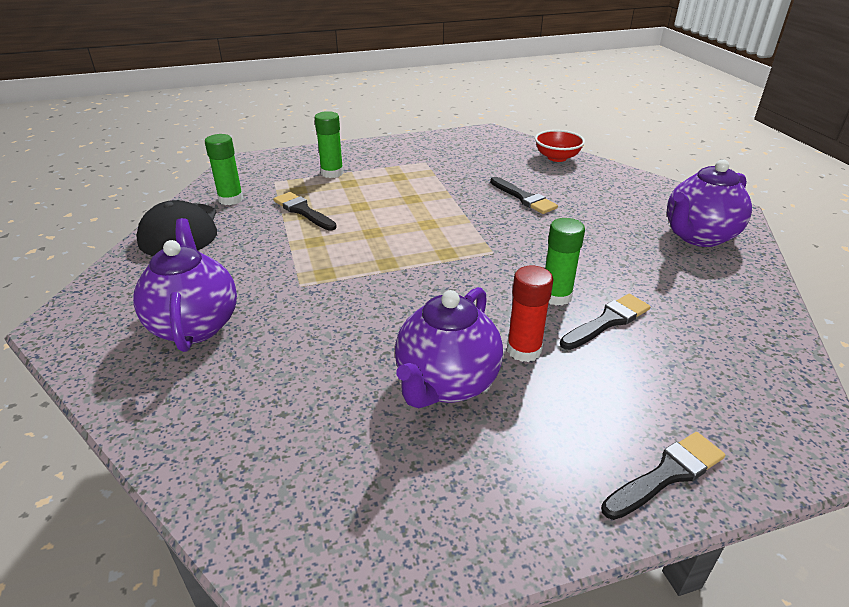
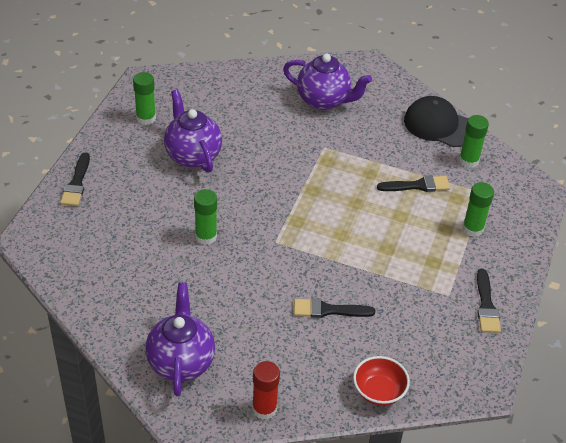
camera: 125 degrees right, 10 degrees up
(427, 499) = (146, 118): none -> green glue stick
(524, 350) = (183, 193): red glue stick -> red glue stick (264, 409)
(607, 321) = (165, 240): black brush -> black brush (486, 305)

